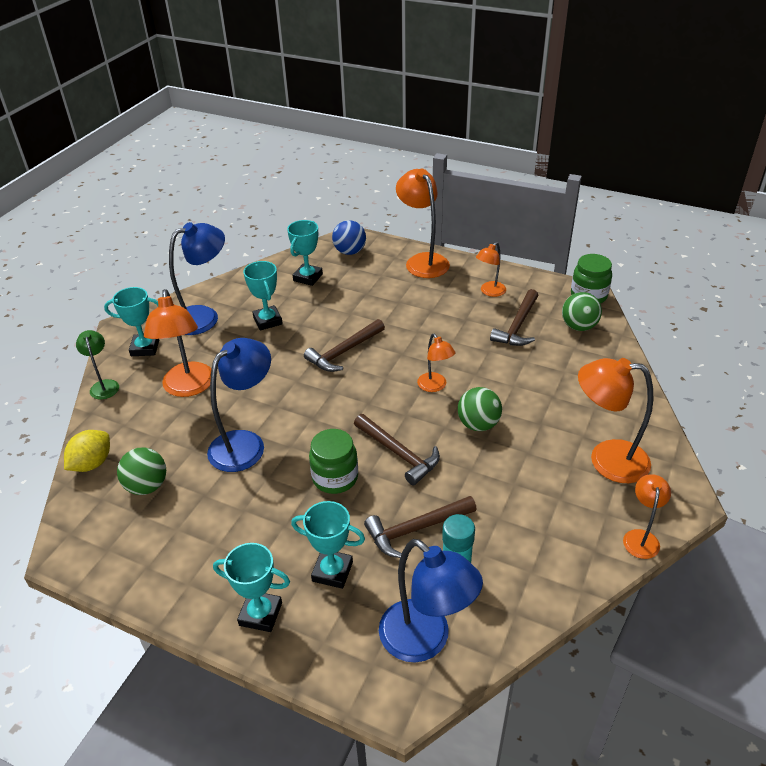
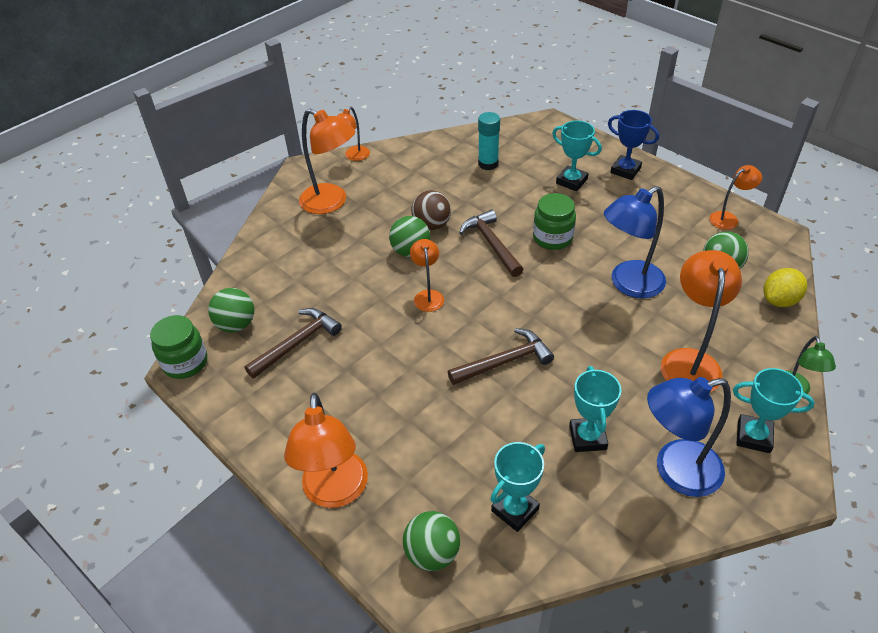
camera: 160 degrees left, 5 degrees up
(260, 614) = (625, 170): turquoise trophy -> blue trophy
(350, 252) = (432, 553): blue ball -> green ball
(416, 529) = (503, 191): brown hammer -> none
(425, 640) = (523, 140): blue lamp -> none
(475, 460) = (431, 225): none -> brown ball
(489, 292) = (289, 403): orange lamp -> orange lamp (728, 218)

